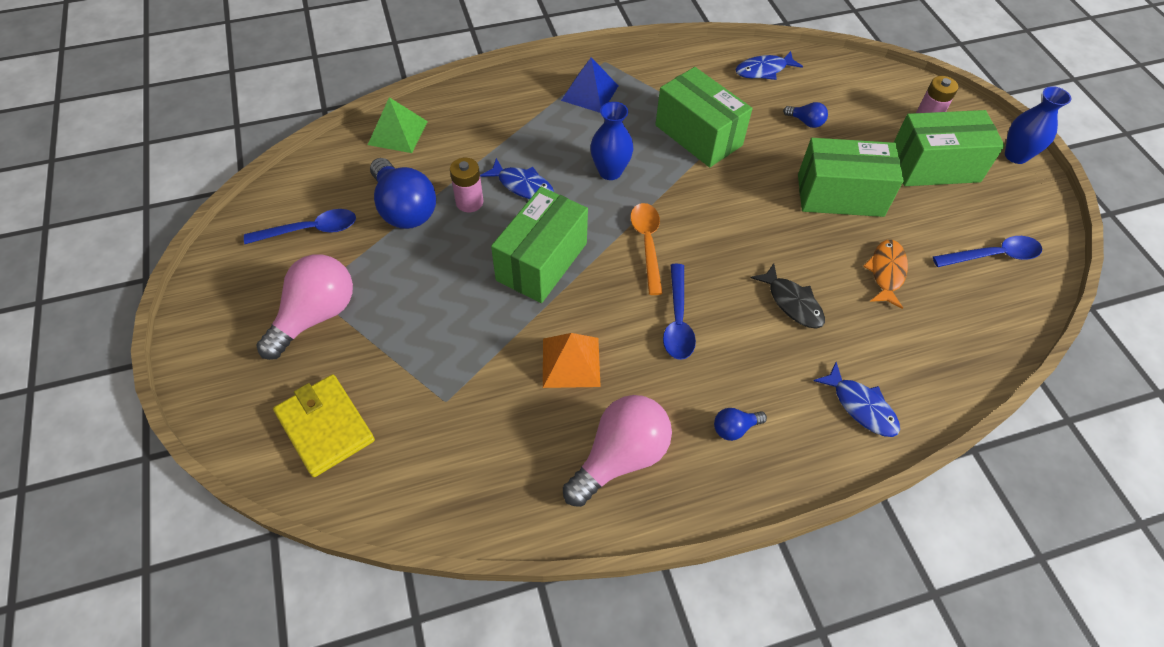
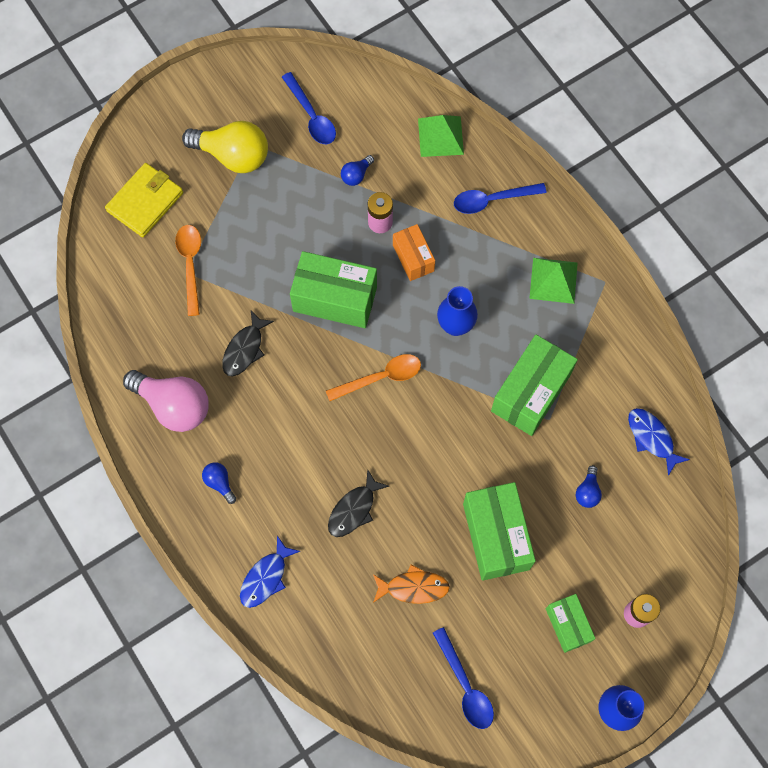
camera: 75 degrees right, 15 degrees up
(316, 316) = (233, 155): pink light bulb -> yellow light bulb
(404, 208) = (356, 175): blue light bulb -> blue light bulb, size x0.46
(437, 394) = (190, 265): none -> orange spoon
(522, 185) = (413, 258): blue fish -> orange box
(571, 362) = (245, 349): orange pyramid -> black fish
(590, 93) = (553, 280): blue pyramid -> green pyramid
(677, 320) = (307, 420): blue spoon -> blue spoon (492, 200)
(934, 166) = (567, 625): green box -> green box, size x0.58

